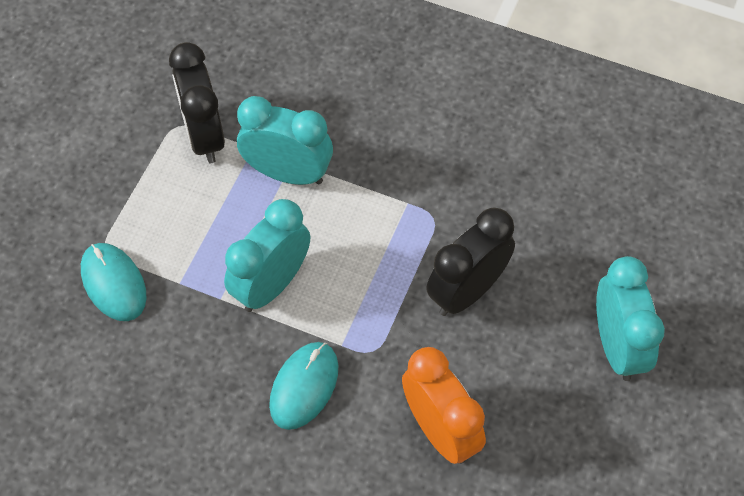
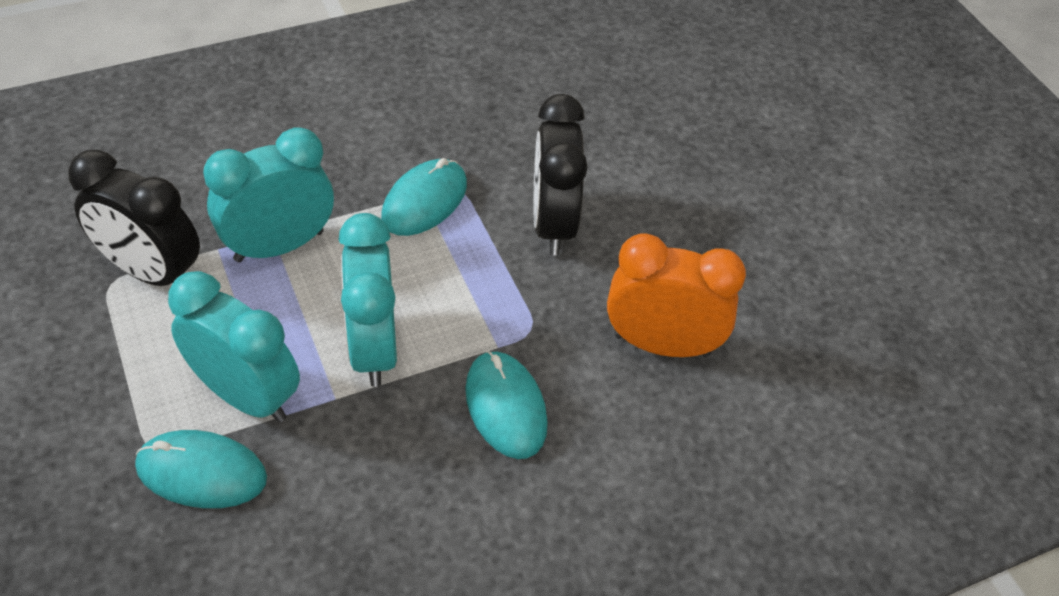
camera: 50 degrees left, 10 degrees down
(404, 210) = (424, 201): none -> turquoise mouse
(617, 346) = (712, 177): turquoise clock -> turquoise clock (246, 396)

